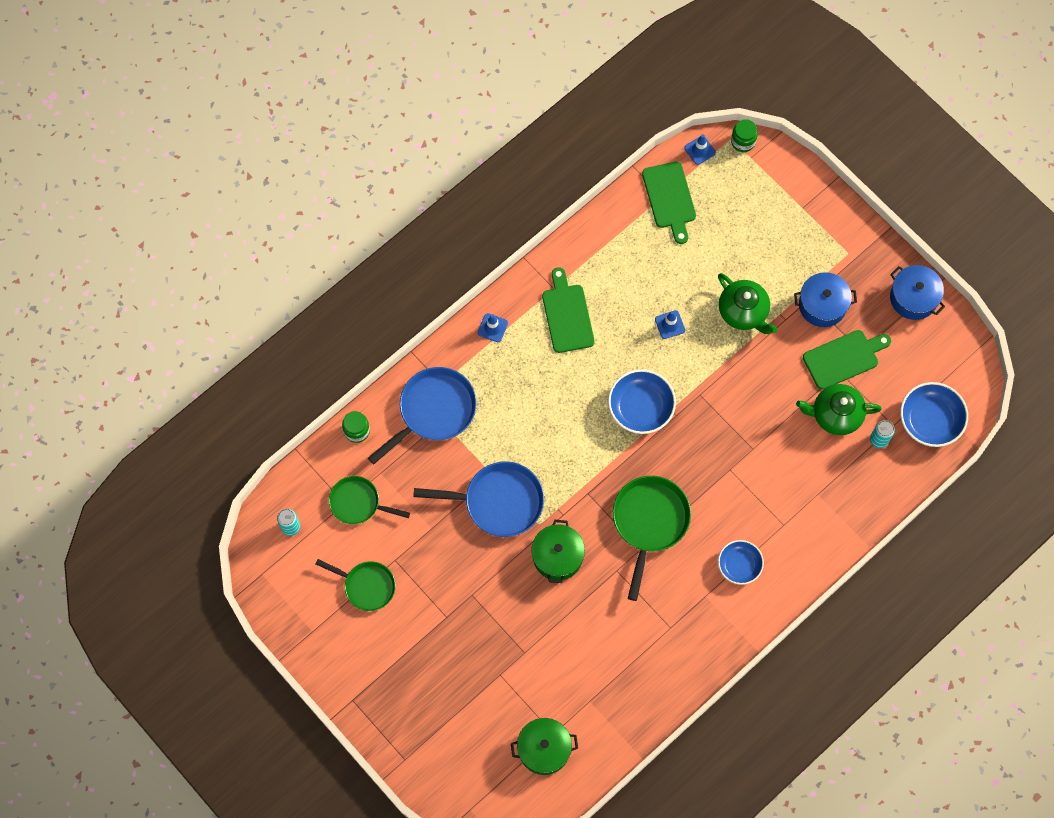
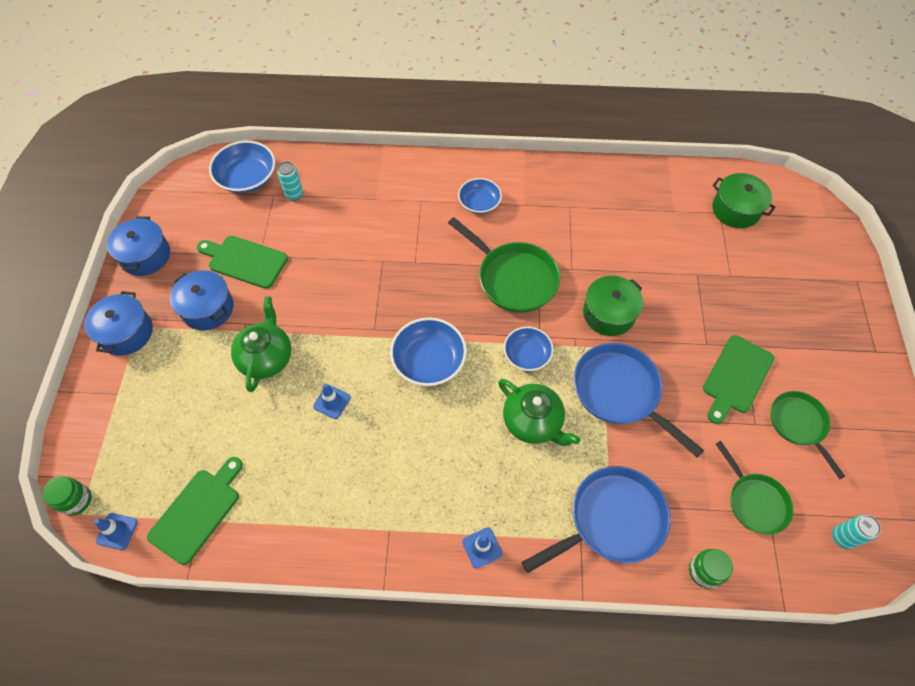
camera: 135 degrees left, 10 degrees down
(433, 411) = (611, 520): blue pan -> blue pan turned 150 degrees clockwise
(567, 315) = (404, 493): green cutting board -> green cutting board (736, 377)
(582, 472) = (527, 354): none -> blue bowl
(649, 522) = (513, 278): green pan -> green pan turned 105 degrees counterclockwise
(835, 414) = (300, 232): green teapot -> green teapot (533, 422)
(850, 243) = (126, 332): none -> blue pot

